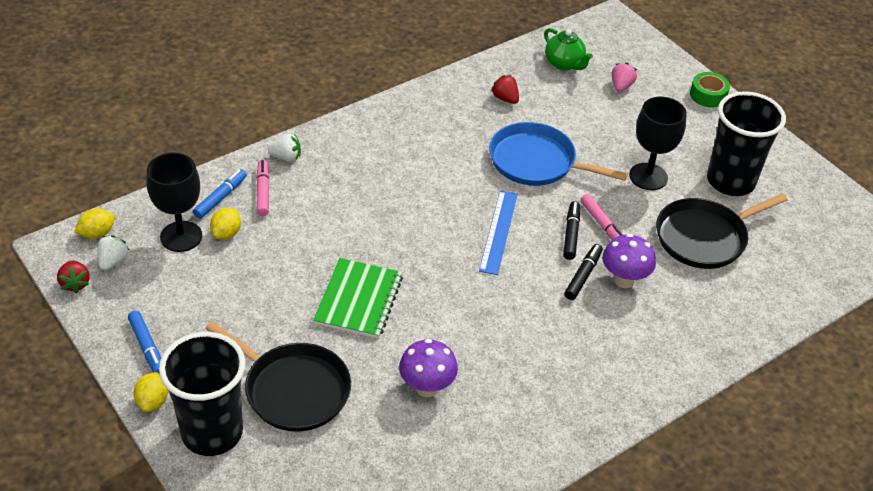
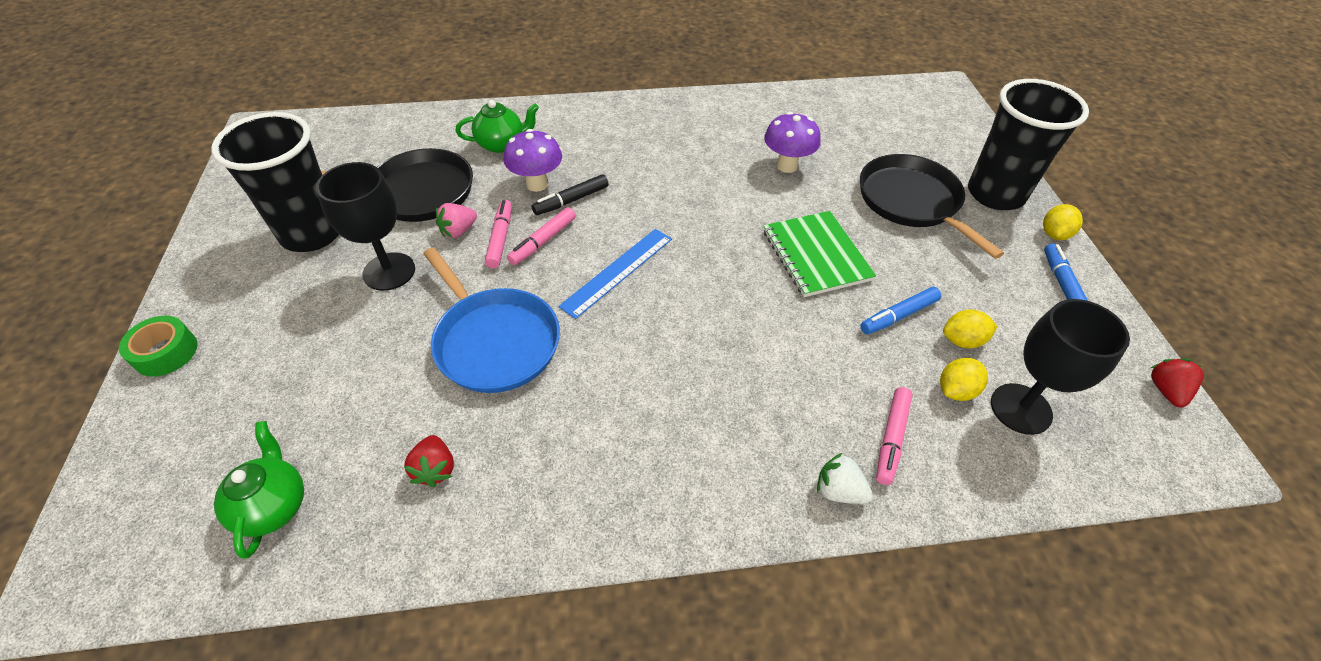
camera: 150 degrees left, 5 degrees up
(97, 234) = (1148, 459): yellow lemon -> yellow lemon (962, 340)
(113, 261) = (1117, 405): white strawberry -> none
(220, 198) = (957, 452): blue marker -> blue marker (898, 316)
(358, 300) = (816, 255): green notebook -> green notebook turned 60 degrees counterclockwise
(571, 234) = (543, 241): black marker -> pink marker
(621, 86) = (250, 419): pink strawberry -> pink strawberry (458, 231)
(694, 308) = (502, 144): none -> green teapot

